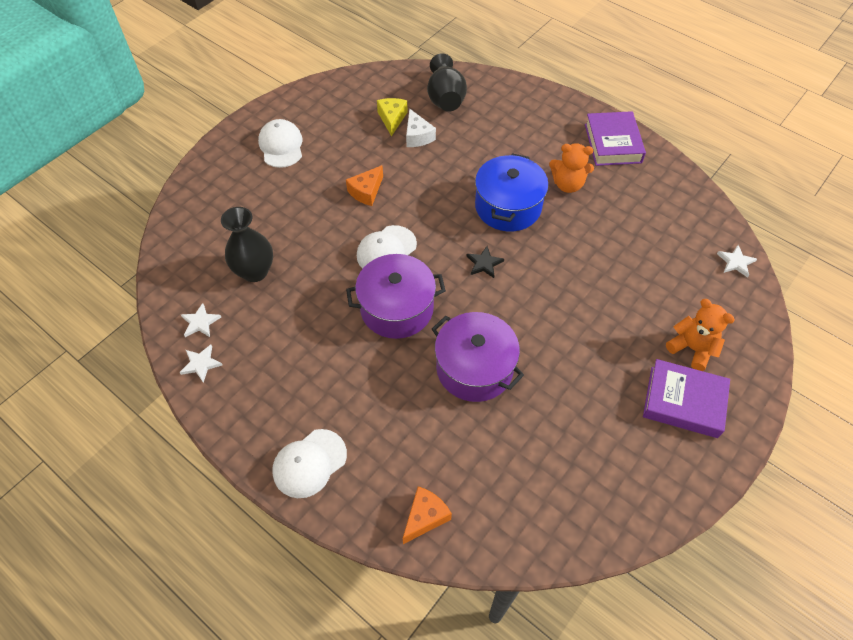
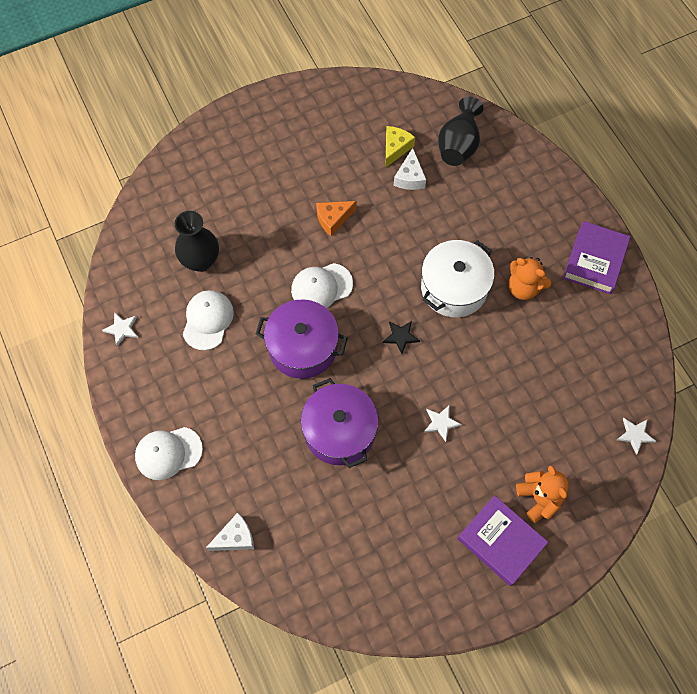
camera: 25 degrees right, 10 degrees up
(200, 322) = (136, 290): white star -> white star (441, 423)
(281, 146) = (280, 138): white cap -> white cap (207, 320)
(425, 517) = (235, 538): orange cheese -> white cheese
(508, 206) = (454, 288): blue pot -> white pot

